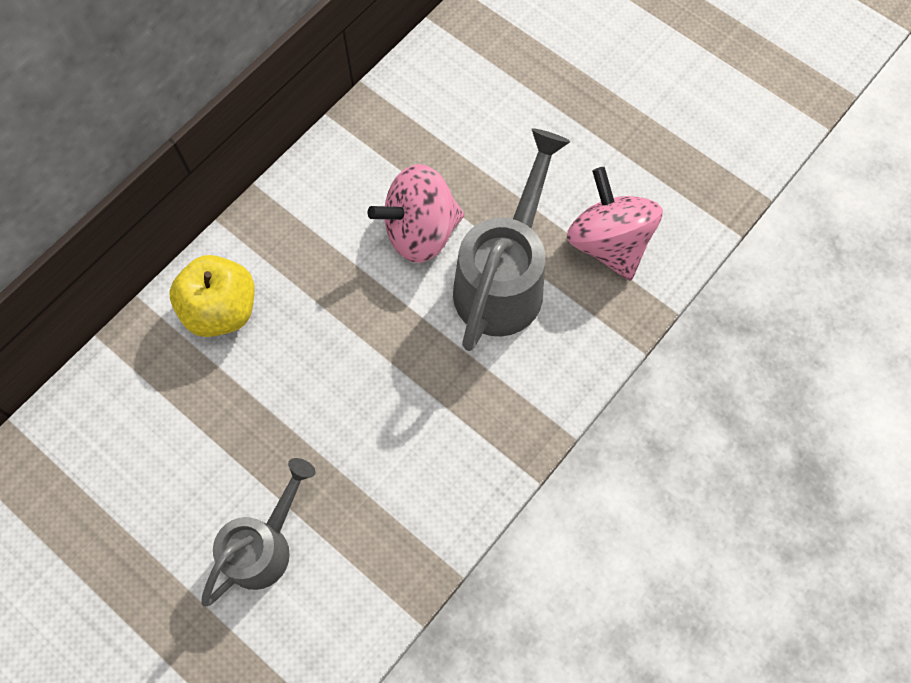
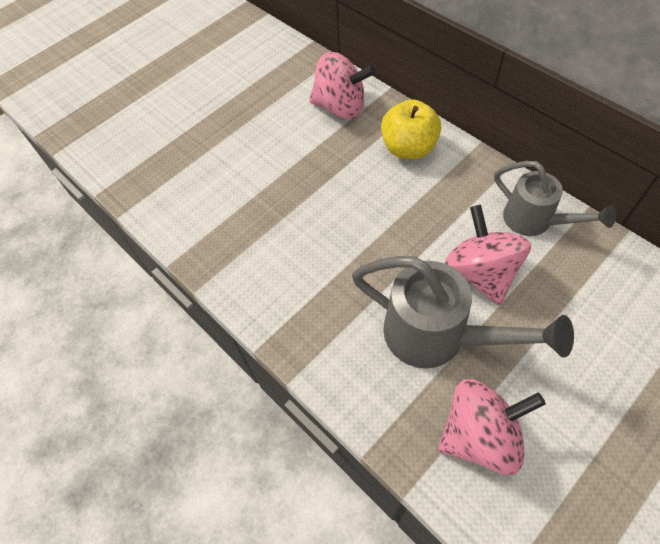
camera: 100 degrees right, 10 degrees down
(131, 406) = (341, 107): none -> pink spinning top
(265, 545) = (239, 178): grey watering can -> grey watering can (535, 221)

